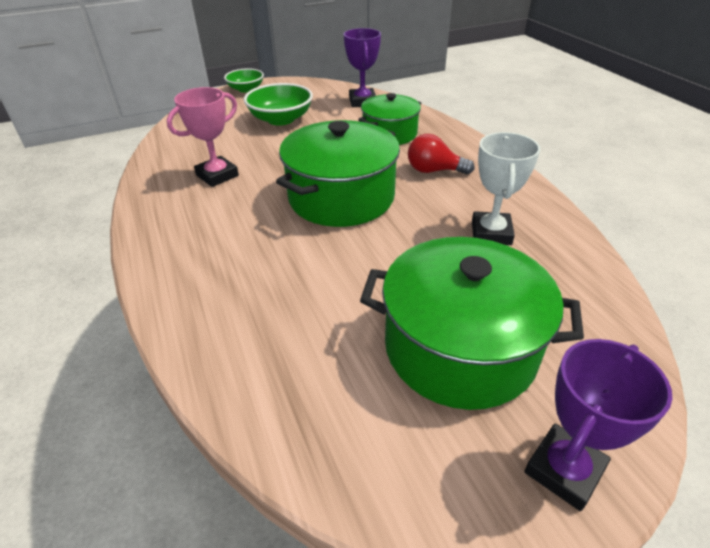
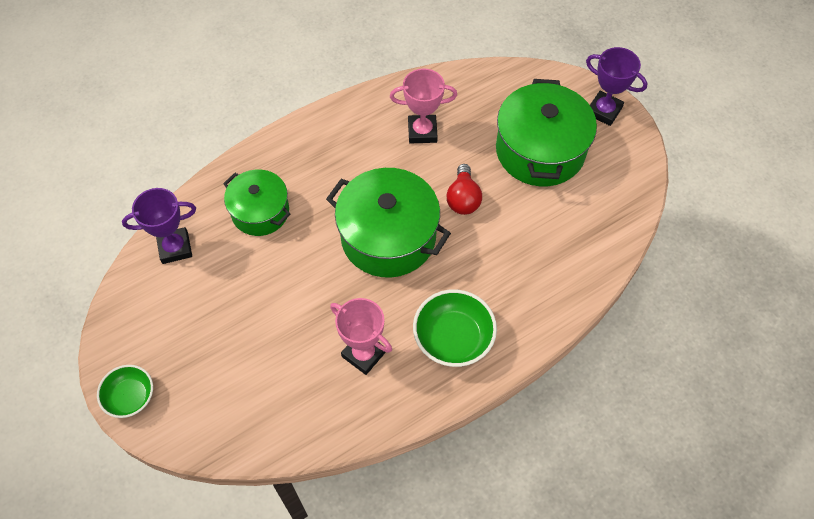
camera: 100 degrees left, 20 degrees up
(281, 119) = (228, 327): green bowl -> green bowl (453, 338)
(434, 171) = (333, 170): red light bulb -> red light bulb (463, 199)
(491, 233) = (422, 132): white trophy -> pink trophy

